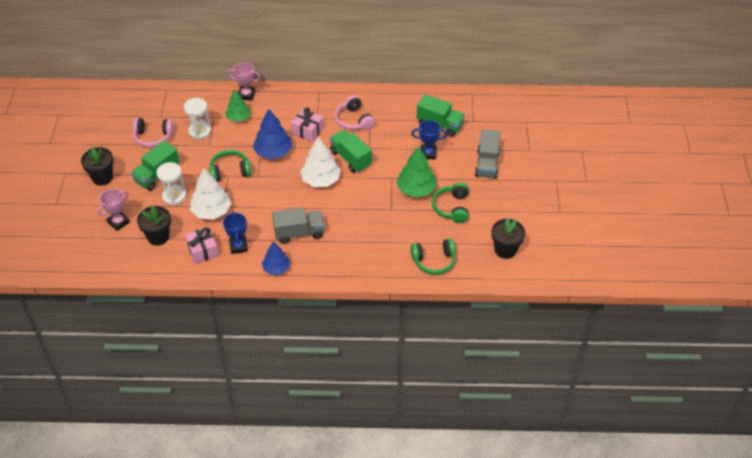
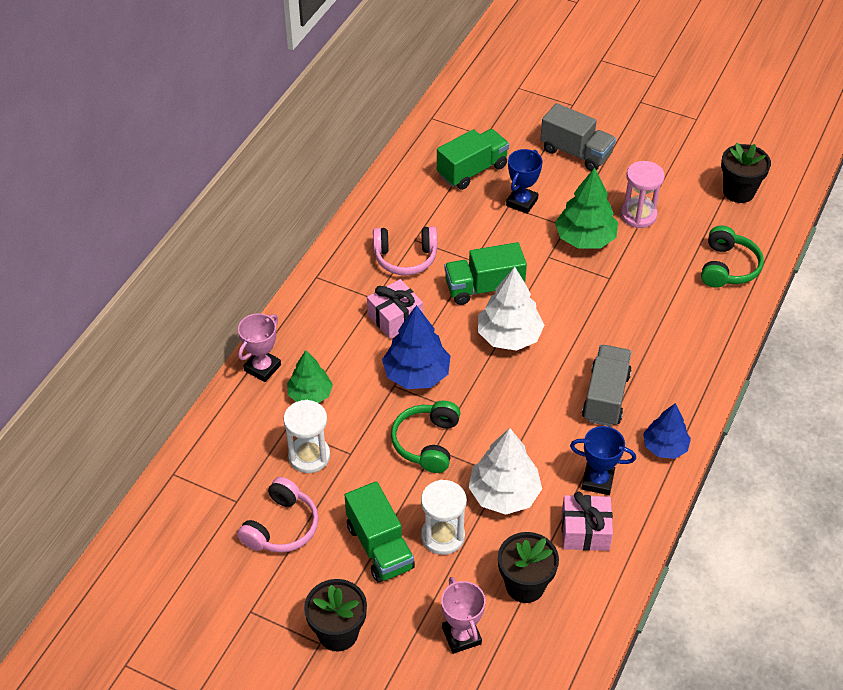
camera: 65 degrees left, 0 degrees up
(452, 208) = (638, 215): green headphones -> pink hourglass

